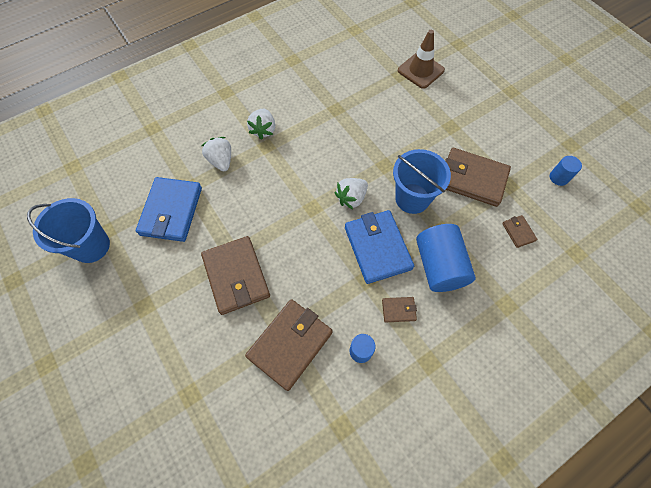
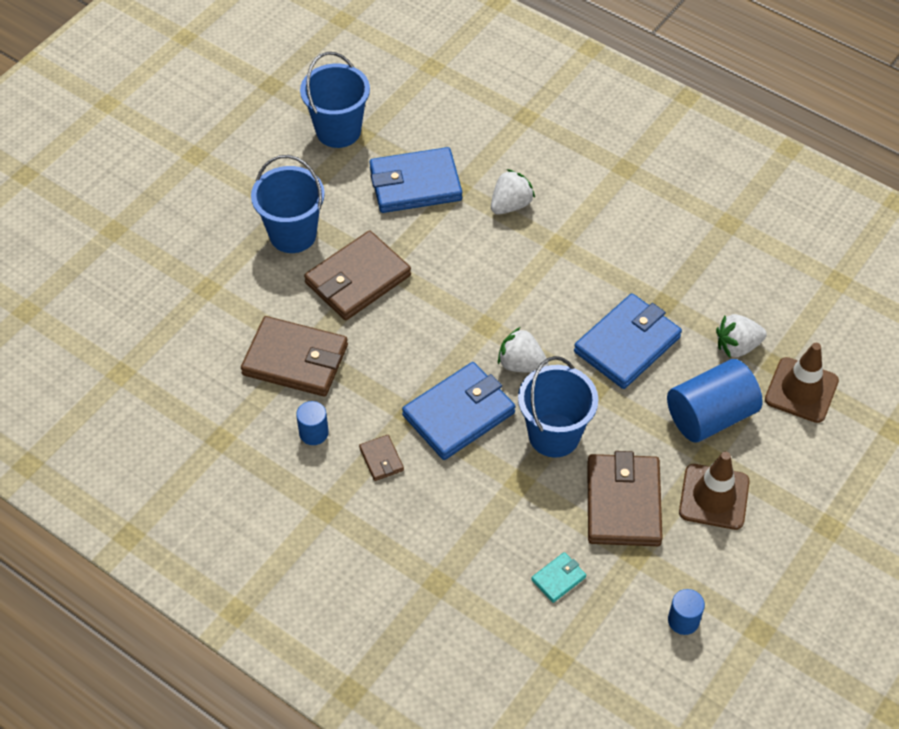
camera: 70 degrees right, 10 degrees down
(171, 310) = (293, 234): none -> blue bucket
(263, 130) = (582, 232): white strawberry -> white strawberry (737, 346)
(358, 137) = (627, 344): none -> blue wallet
(439, 266) = (462, 491): blue cylinder -> blue cylinder (710, 416)
(479, 134) = (714, 497): none -> brown traffic cone
(518, 232) = (558, 578): brown wallet -> turquoise wallet

